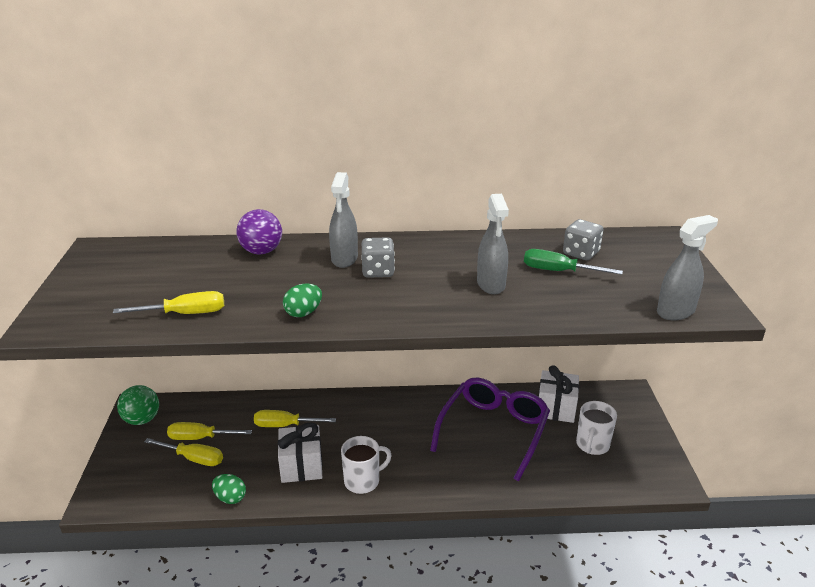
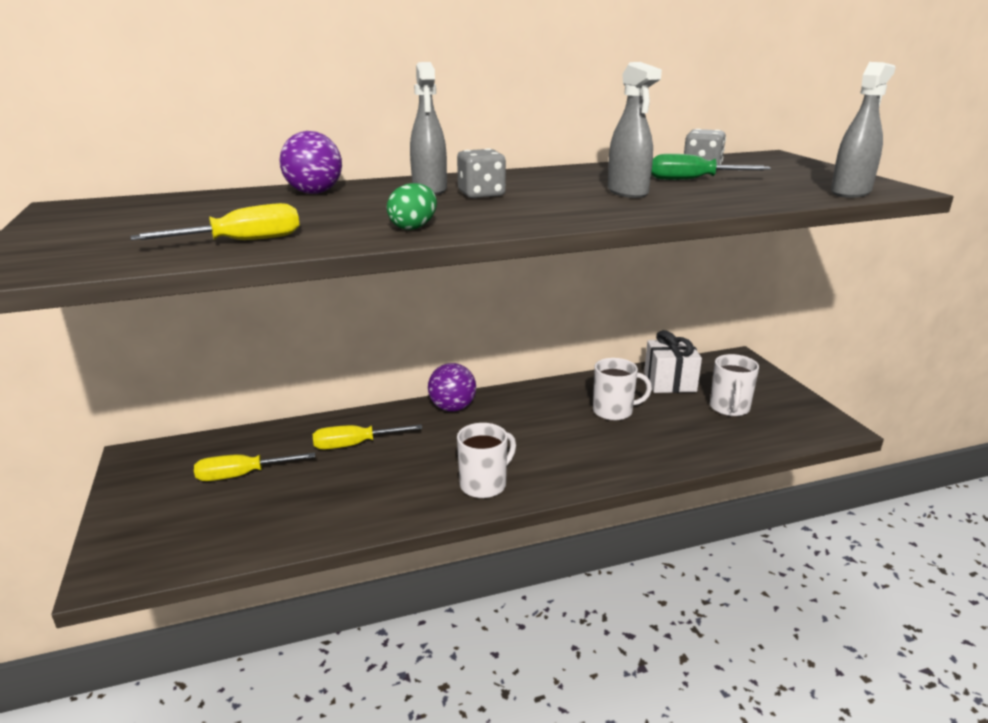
camera: 15 degrees left, 5 degrees down
(142, 419) = (148, 468): green ball -> none
(193, 458) = (240, 499): yellow screwdriver -> none
(230, 498) = (312, 533): green egg -> none
(301, 466) = (396, 482): white gift -> none
(369, 403) = (452, 408): none -> purple ball
(494, 430) = (614, 411): purple glasses -> white mug

